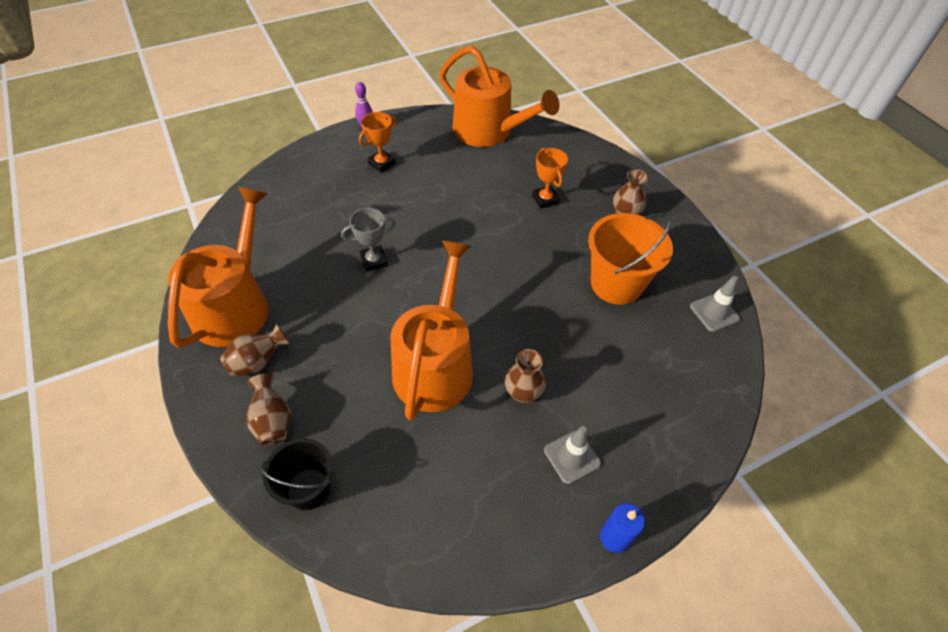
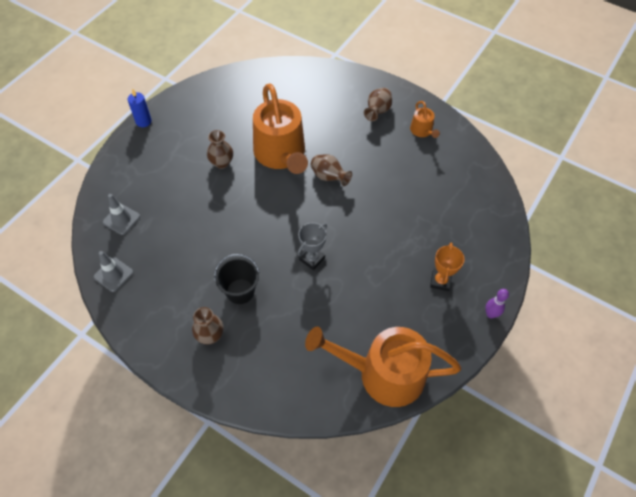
camera: 150 degrees right, 5 degrees up
(235, 305) = (422, 131): orange watering can -> orange watering can, size x0.44
(273, 421) = (342, 92): brown vase -> brown vase (329, 177)
(308, 489) = (300, 78): black bucket -> black bucket (240, 291)
(374, 260) = (370, 197): grey trophy -> grey trophy (312, 259)
(545, 199) = (284, 316): orange trophy -> none
(571, 457) = (179, 144): grey traffic cone -> grey traffic cone (121, 219)
(616, 284) = (193, 263): orange bucket -> none

